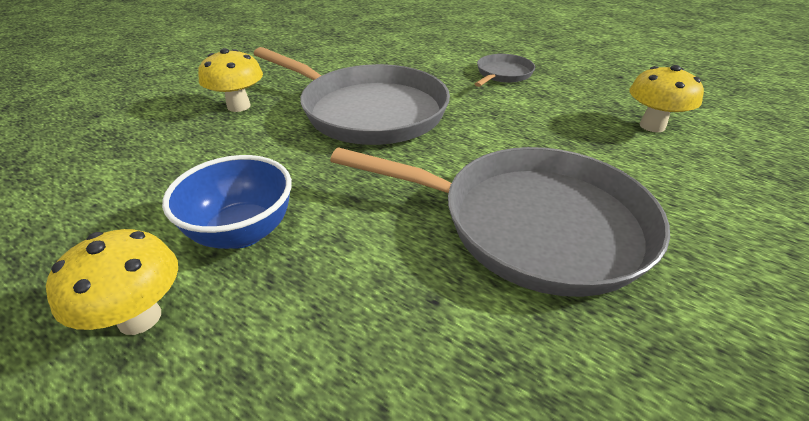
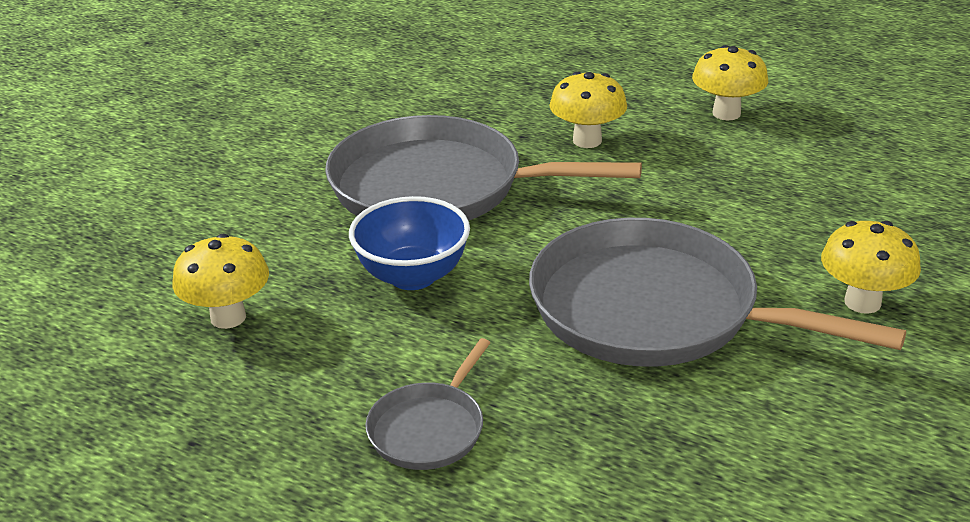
camera: 175 degrees right, 5 degrees down
(242, 232) = (702, 161): blue bowl -> blue bowl (412, 276)
(353, 281) = (587, 141): none -> yellow mushroom

